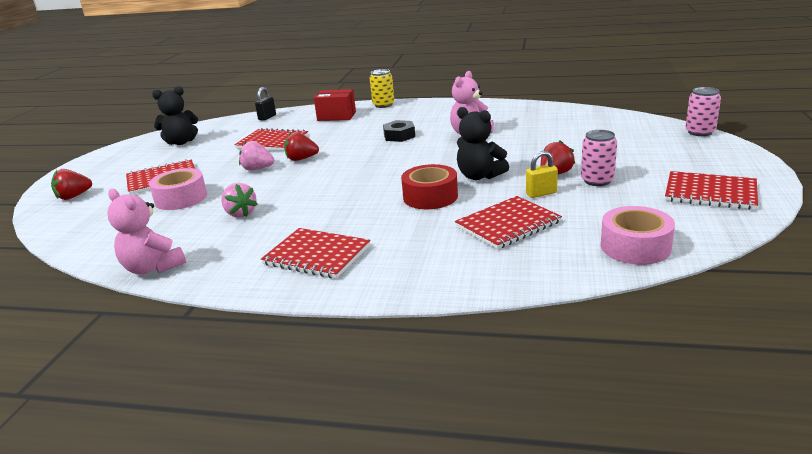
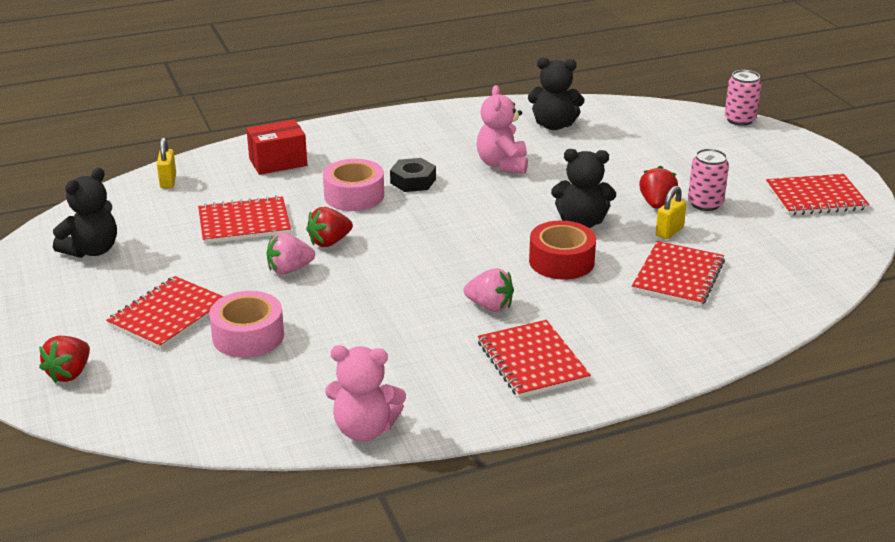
camera: 35 degrees left, 5 degrees up
(240, 213) = (366, 336): pink strawberry -> pink strawberry (490, 306)
(267, 117) = (168, 181): black padlock -> yellow padlock
(317, 255) = (532, 361): red notebook -> red notebook turned 75 degrees clockwise
(383, 105) = (321, 131): yellow can -> none
(539, 118) = (554, 125): none -> black teddy bear
(635, 247) = (810, 272): pink tape -> pink tape (354, 196)

